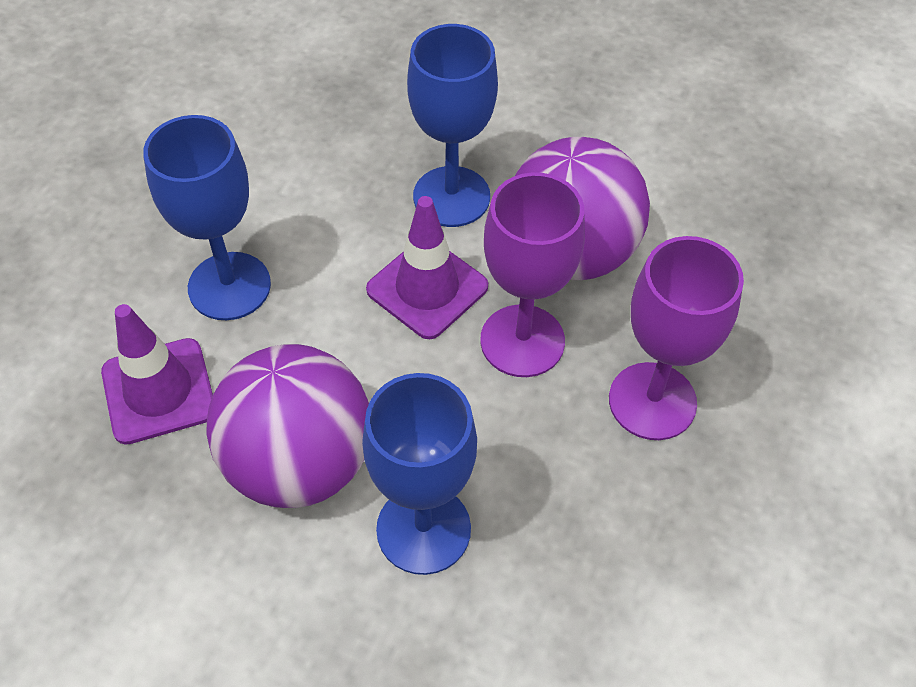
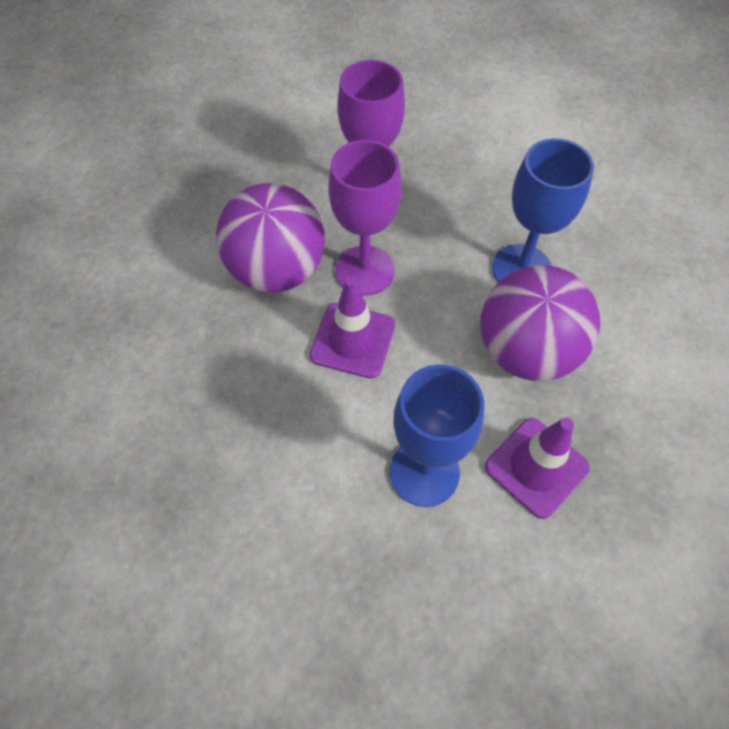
camera: 115 degrees left, 5 degrees up
(451, 197) = (260, 361): blue goblet -> none

